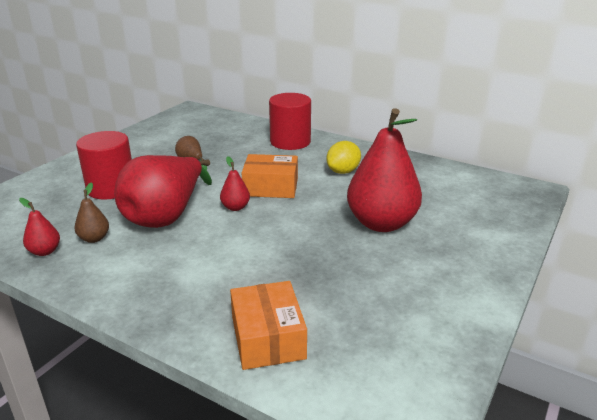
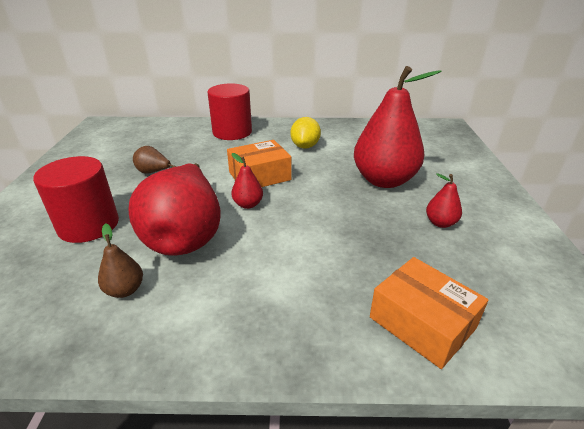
camera: 30 degrees left, 5 degrees up
(45, 251) = (72, 331): red pear -> red pear (440, 223)

